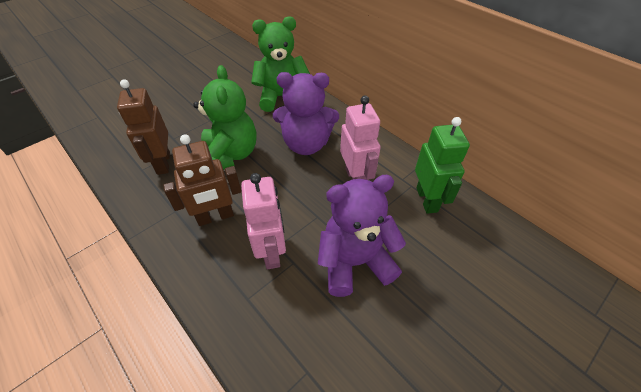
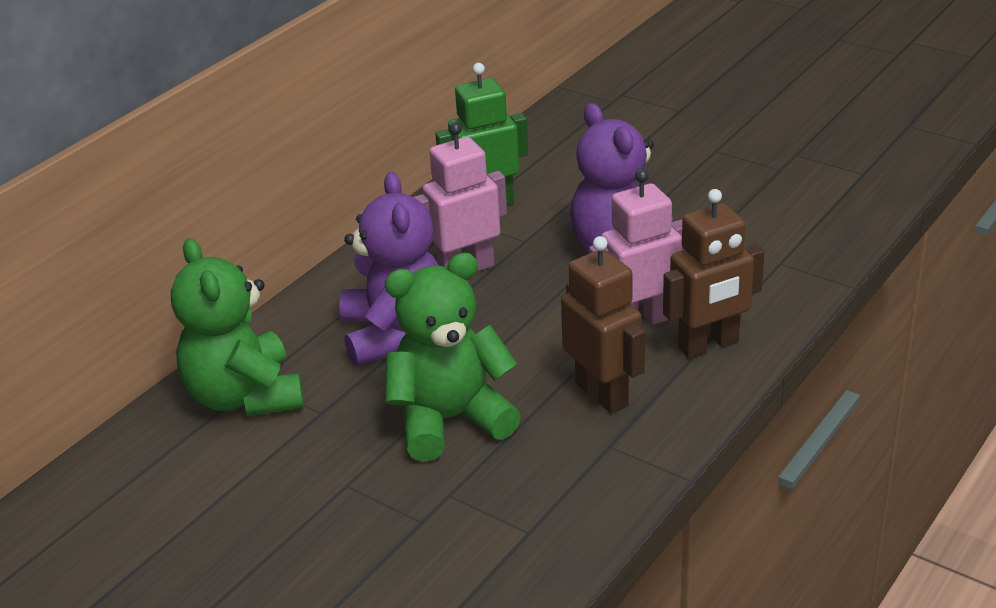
camera: 100 degrees left, 15 degrees down
(163, 163) = (501, 506): brown robot -> brown robot (708, 345)

